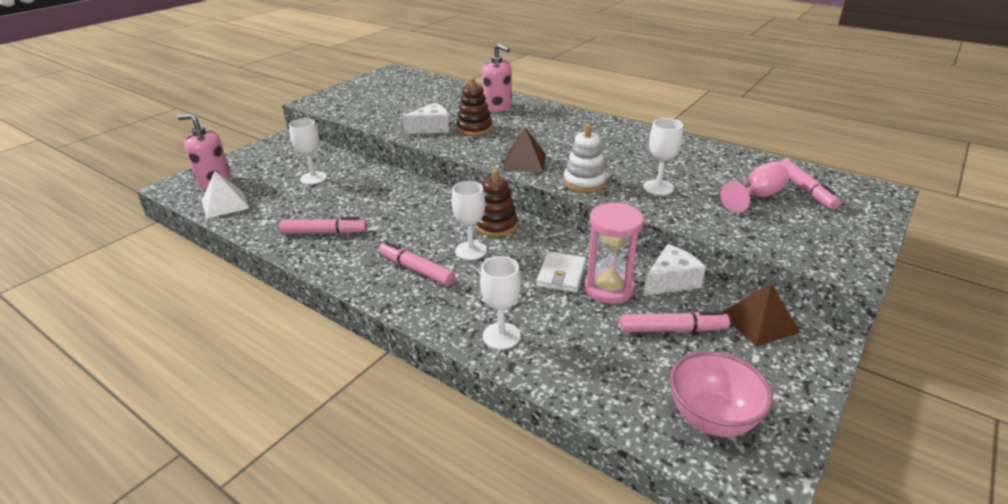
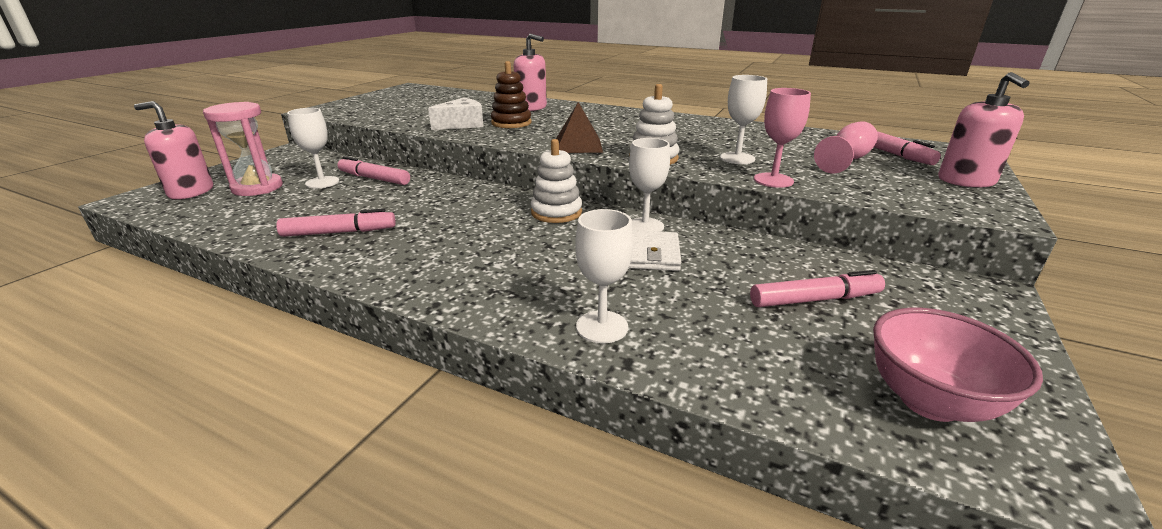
camera: 10 degrees left, 5 degrees down
(225, 204) = (203, 212): white pyramid -> none
(416, 270) = (467, 262): pink marker -> pink marker (374, 178)
(471, 251) = (533, 238): white goblet -> white goblet (645, 226)
(496, 225) = (556, 212): brown stacking toy -> white stacking toy
(608, 288) = (716, 264): pink hourglass -> pink hourglass (257, 188)
(671, 281) = (783, 251): white cheese -> none
(676, 217) = (773, 180): none -> pink goblet
(759, 322) = (909, 283): brown pyramid -> none
(852, 230) = (966, 181): none -> pink soap dispenser

